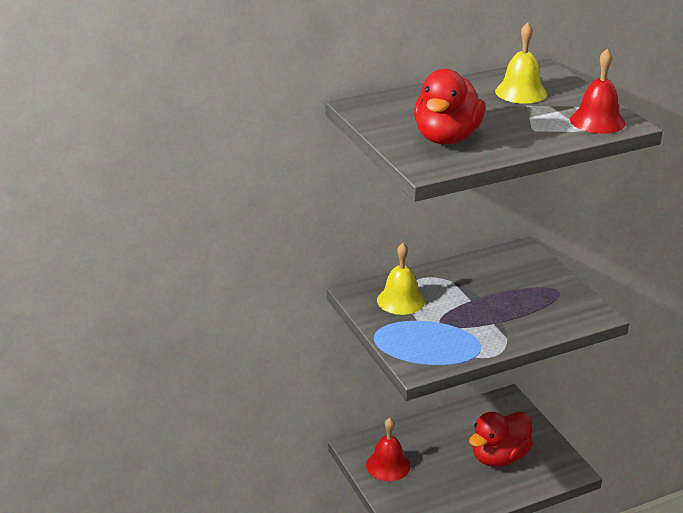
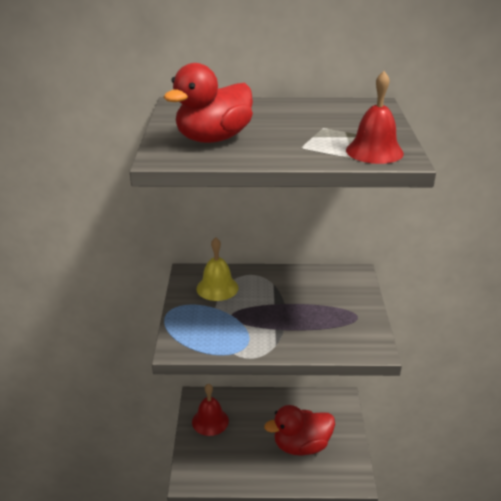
camera: 25 degrees right, 0 degrees up
(521, 92) = (331, 117): yellow bell -> none

